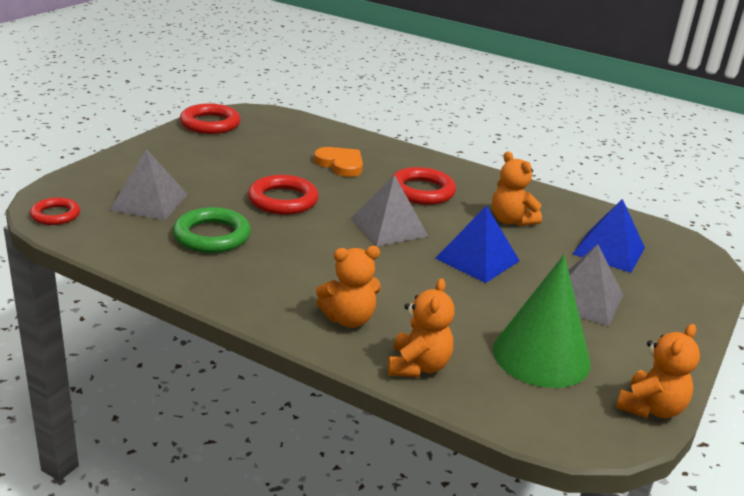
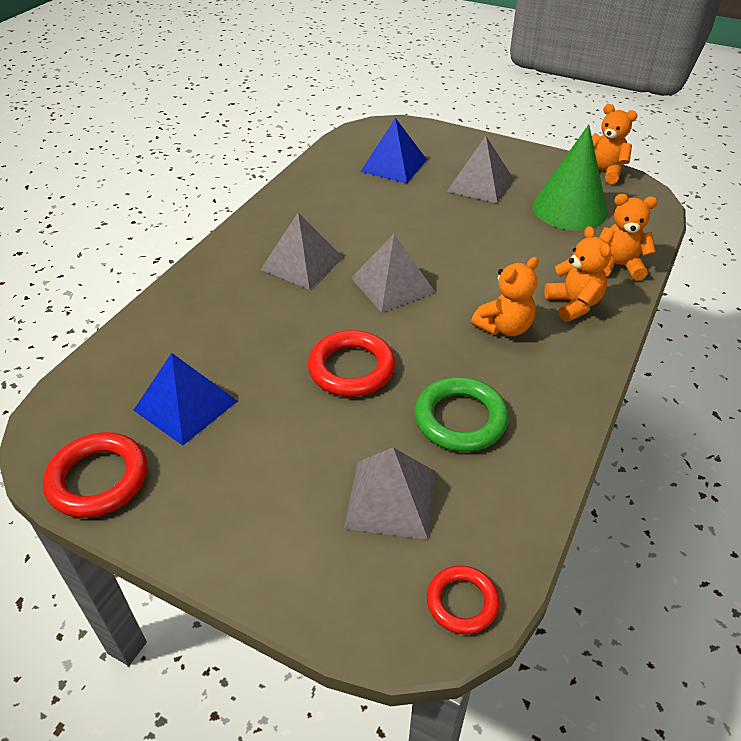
camera: 90 degrees left, 15 degrees up
(340, 164) = (239, 327): orange heart -> none
(421, 191) = (302, 263): red ring -> grey pyramid
(477, 259) = (437, 232): blue pyramid -> blue pyramid (186, 405)
(511, 220) = (353, 210): orange teddy bear -> orange teddy bear (504, 327)

